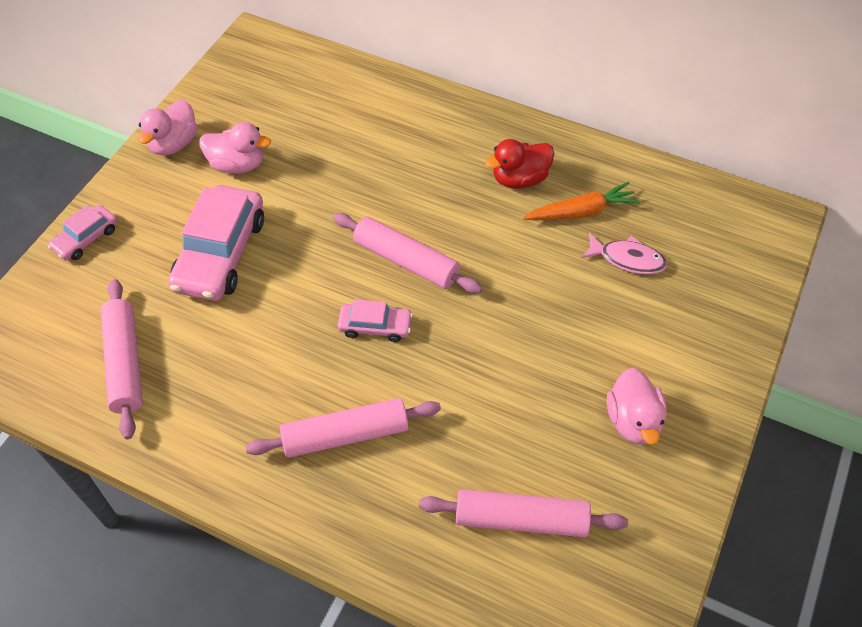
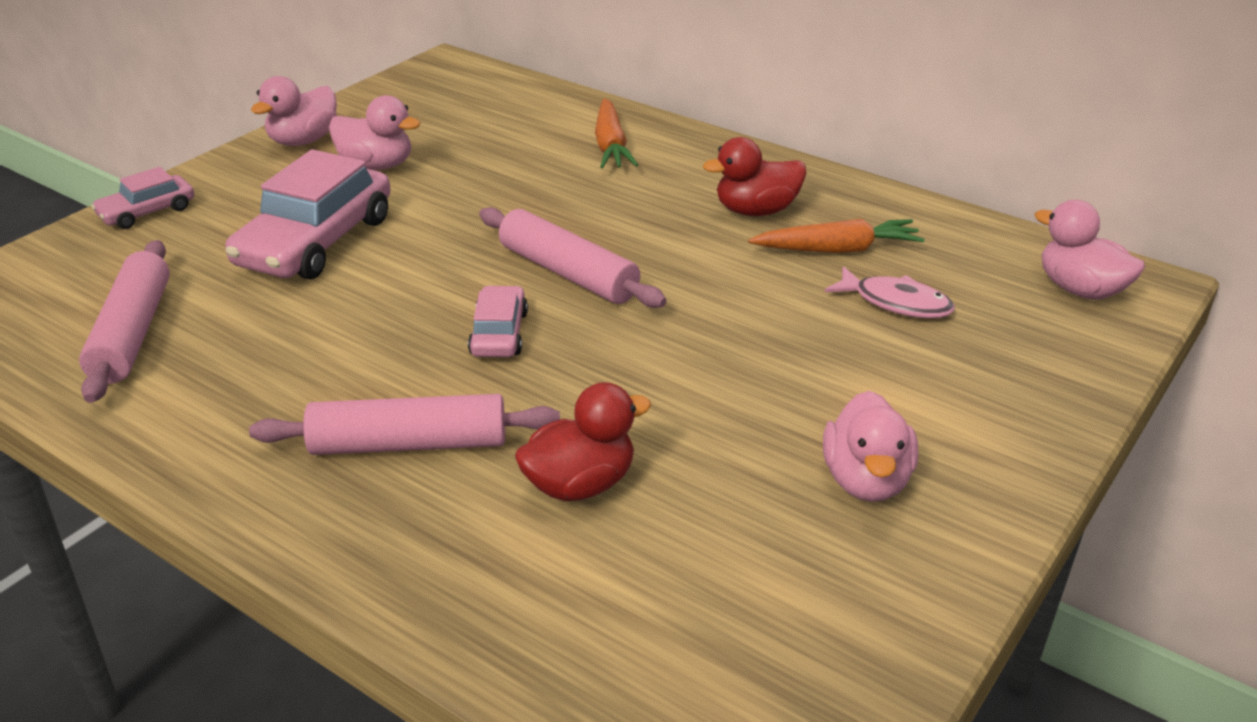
camera: 10 degrees right, 20 degrees down
(375, 326) = (499, 333): pink car -> pink car turned 105 degrees counterclockwise
(402, 121) = (611, 145): none -> orange carrot
(462, 452) = (580, 484): none -> red duck
(521, 519) = (650, 578): pink rolling pin -> none
(742, 230) = (1080, 290): none -> pink duck

